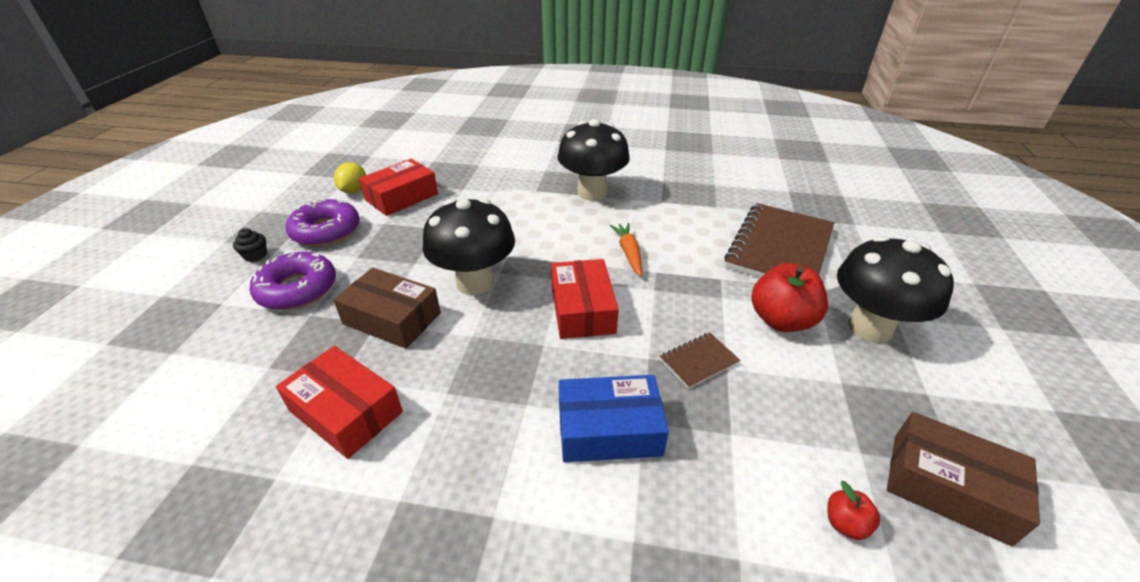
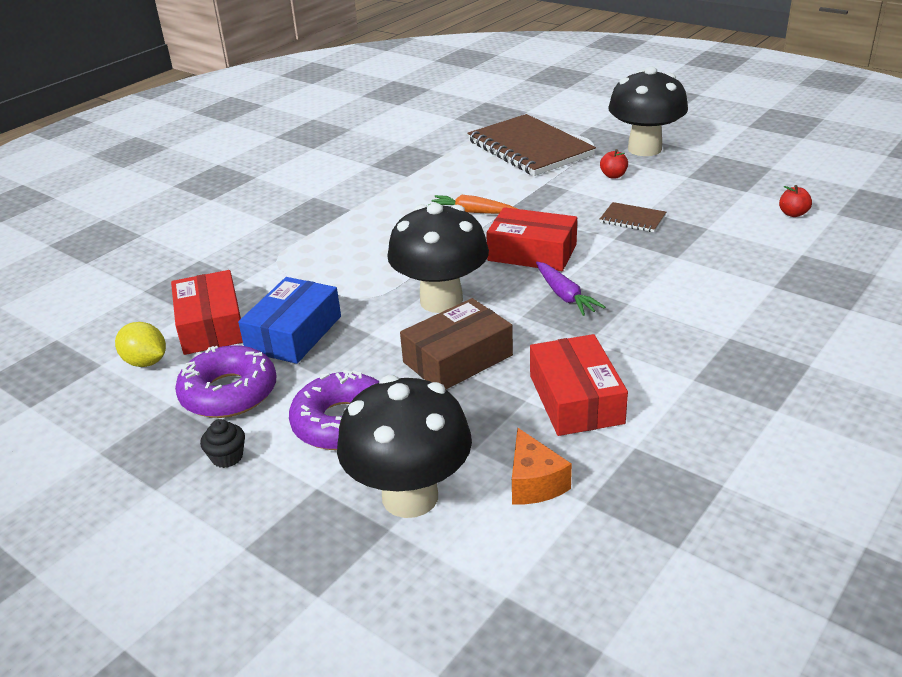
camera: 60 degrees left, 5 degrees down
(221, 419) = (534, 483): none -> orange cheese
(346, 411) = (575, 399): red box -> red box turned 75 degrees counterclockwise
(518, 353) = (565, 295): none -> purple carrot
(592, 192) = (349, 205): black mushroom -> black mushroom (410, 497)
(609, 429) = (676, 272): blue box -> blue box (294, 333)
(699, 361) = (632, 219): brown notebook -> brown notebook turned 60 degrees counterclockwise
(781, 320) = (613, 175): red apple -> red apple, size x0.48
(948, 486) = (783, 176): brown box -> none

